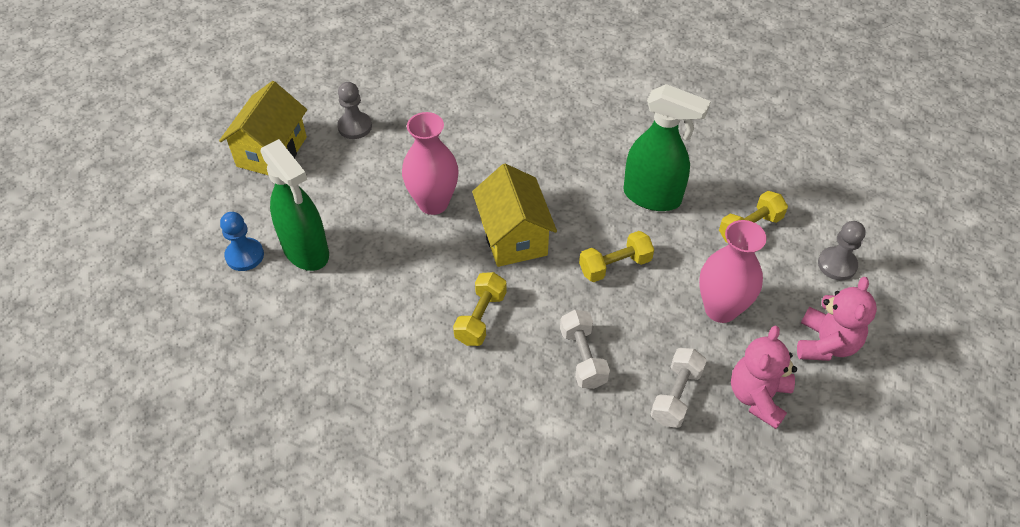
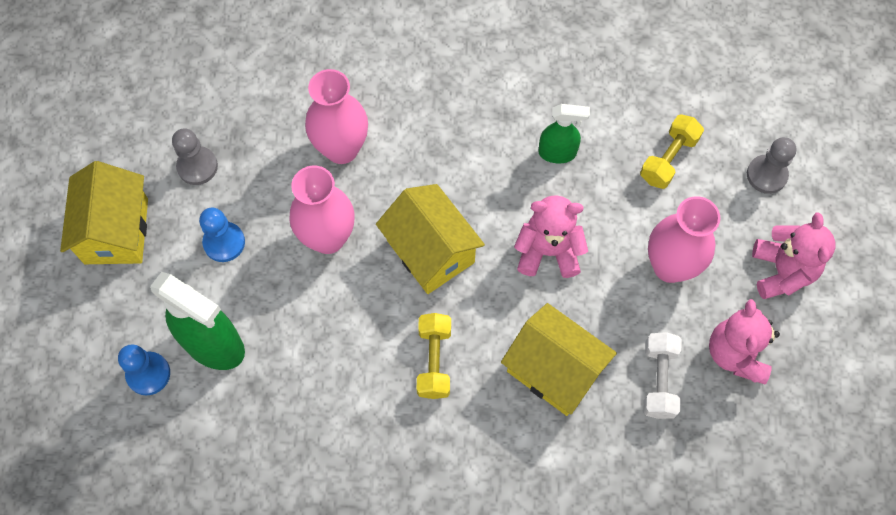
camera: 20 degrees left, 15 degrees up
(349, 183) = (224, 242): none -> blue pawn
(473, 145) = (341, 149): none -> pink vase
(583, 357) = (554, 370): white dumbbell -> yellow house
(615, 266) = (548, 251): yellow dumbbell -> pink teddy bear
(652, 197) = (557, 153): green spray bottle -> green spray bottle, size x0.57

